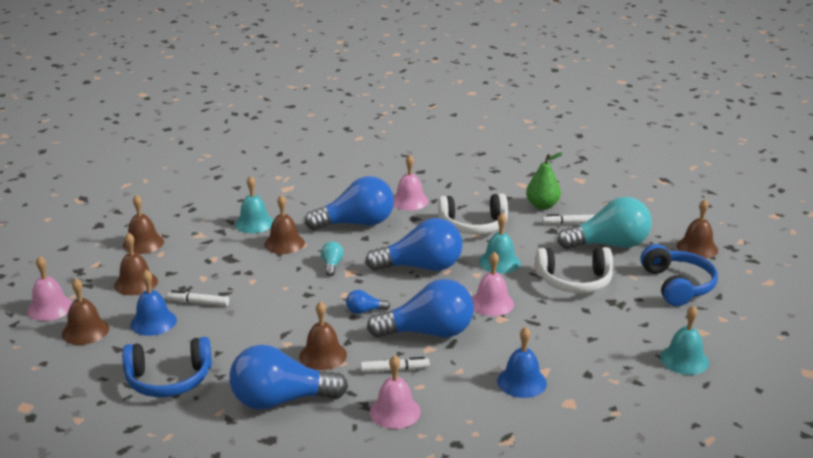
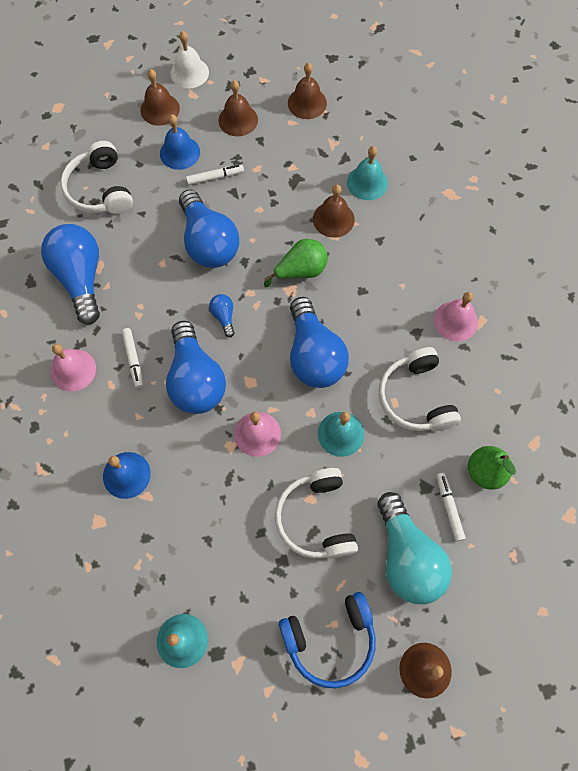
camera: 80 degrees right, 40 degrees up
(50, 308) = (189, 73): pink bell -> white bell
(169, 380) = (100, 189): blue headphones -> white headphones
(199, 303) = (215, 177): white marker -> white marker turned 75 degrees clockwise
(323, 355) = (148, 296): brown bell -> none
(332, 265) = (301, 271): turquoise light bulb -> green pear
(356, 224) = (389, 277): blue light bulb -> blue light bulb (208, 242)

